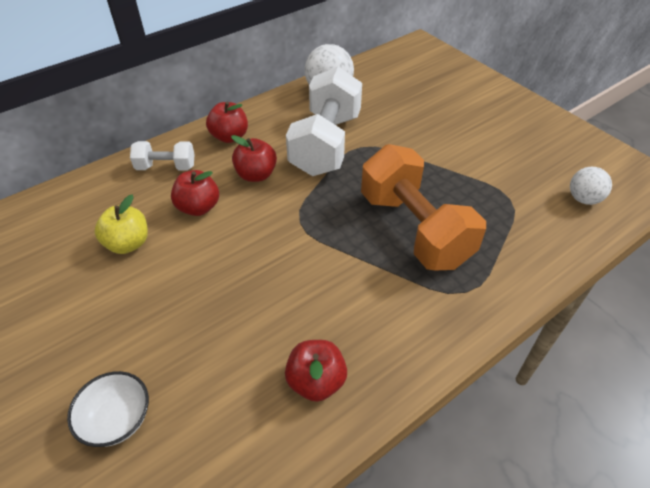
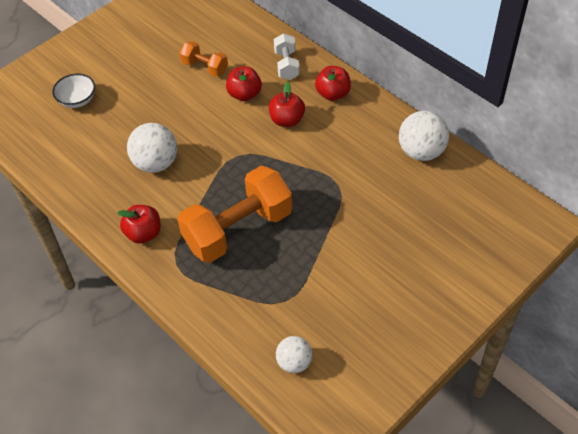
camera: 85 degrees right, 5 degrees up
(128, 243) = (205, 67): yellow apple -> orange dumbbell
(292, 307) = (156, 163): none -> white ball
(316, 381) = (100, 184): red apple -> red apple (144, 233)
(326, 144) = (337, 159): white dumbbell -> none

